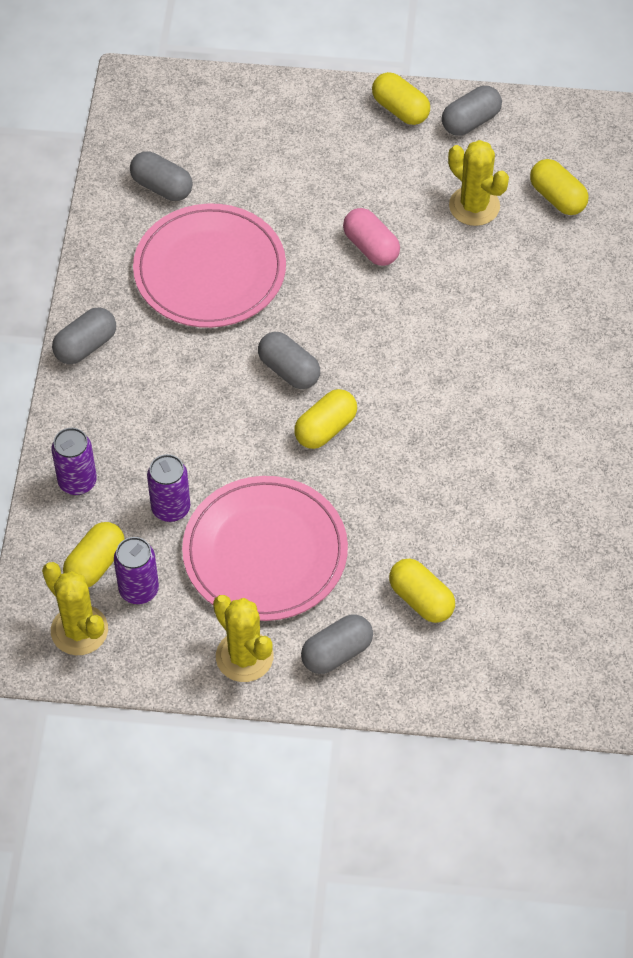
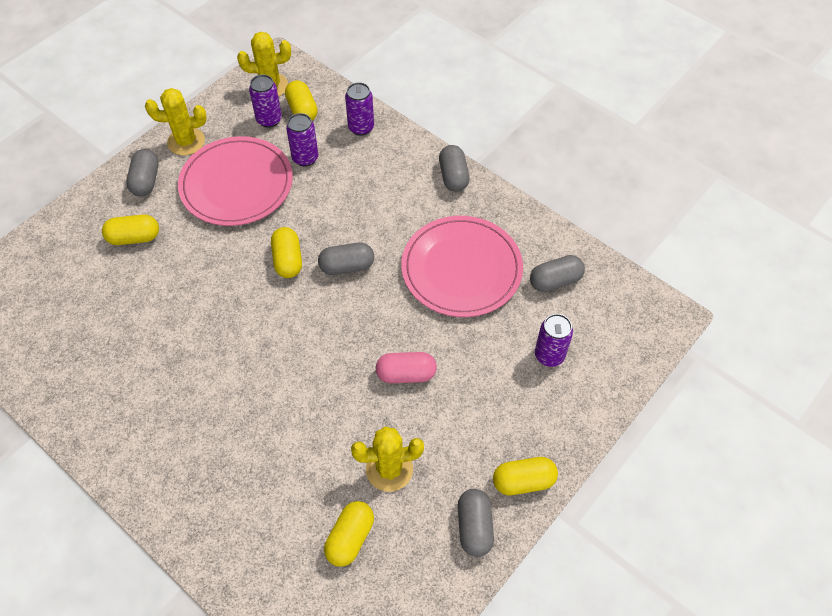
camera: 125 degrees right, 0 degrees up
(255, 151) = (549, 355): none -> purple can
(557, 197) = (350, 538): yellow capsule -> yellow capsule turned 60 degrees counterclockwise

